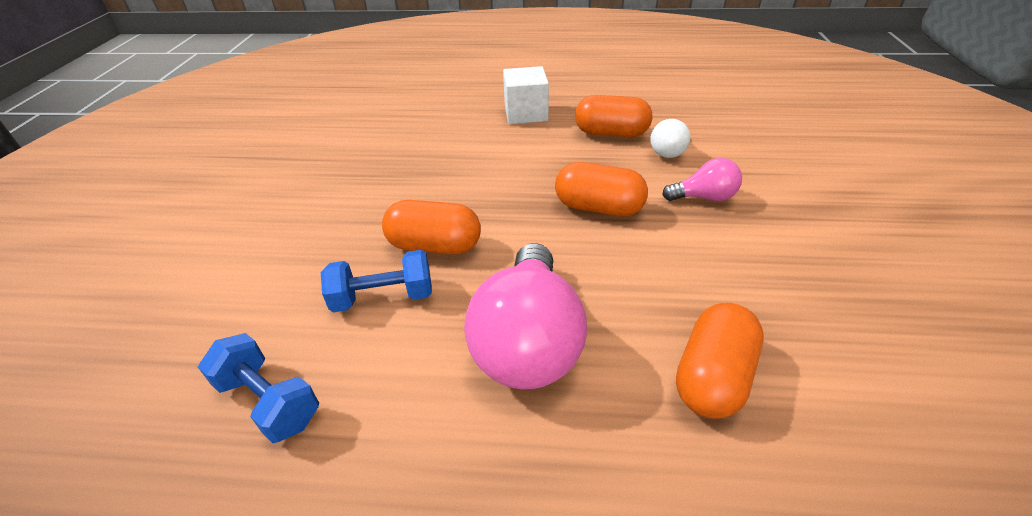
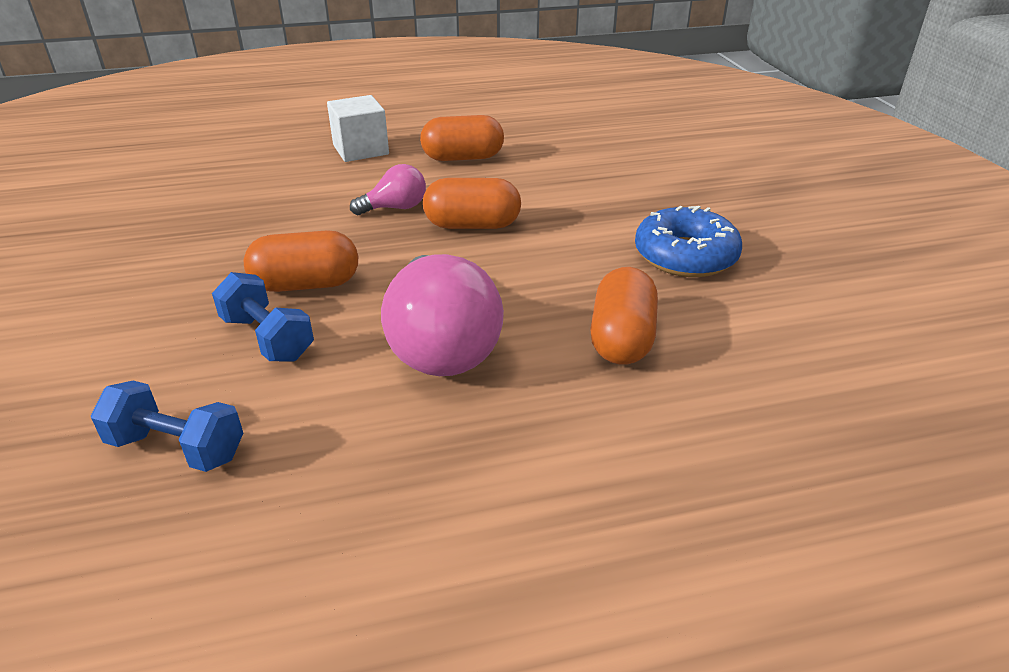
camera: 20 degrees left, 5 degrees down
(383, 297) = (267, 338): blue dumbbell -> blue dumbbell turned 75 degrees clockwise
(668, 150) = (527, 166): white light bulb -> none
(704, 197) = (574, 202): pink light bulb -> pink light bulb (395, 208)
(808, 283) = (685, 256): none -> blue donut

